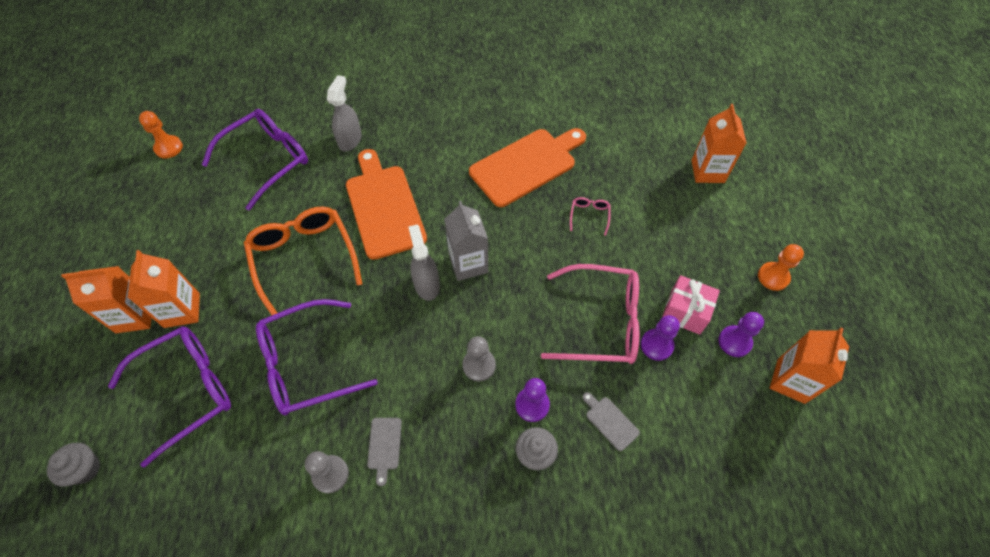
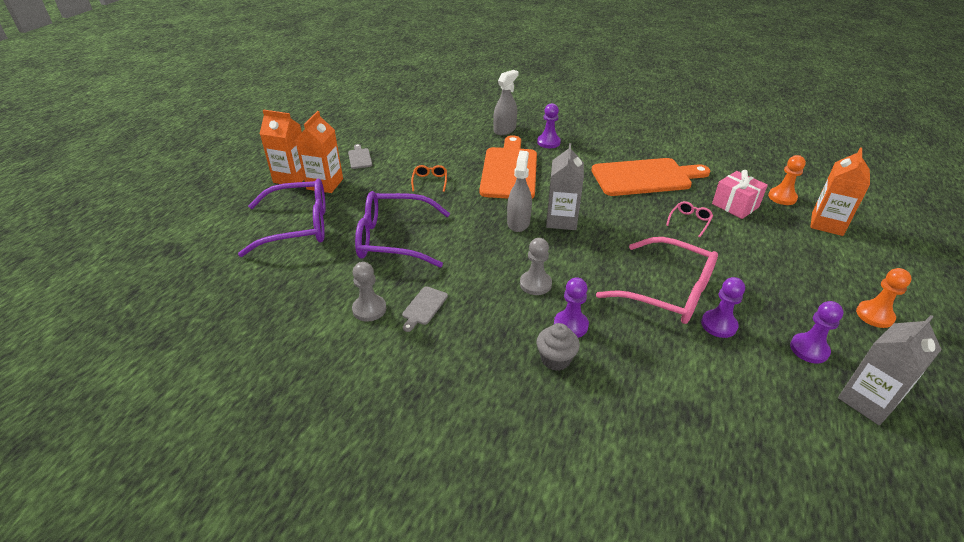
camera: 25 degrees right, 20 degrees down
(85, 469) = (201, 245): grey cupcake -> none
(168, 148) = (373, 104): orange pawn -> orange pawn (782, 197)
(267, 160) = (436, 126): purple glasses -> none
(304, 258) = (430, 181): orange glasses -> orange glasses, size x0.42
(407, 144) = (548, 142): none -> purple pawn
(610, 421) = (643, 362): grey cutting board -> grey cutting board (360, 158)
(685, 312) = (761, 311): pink gift -> pink gift (735, 205)
(791, 381) = (867, 401): orange carton -> grey carton

